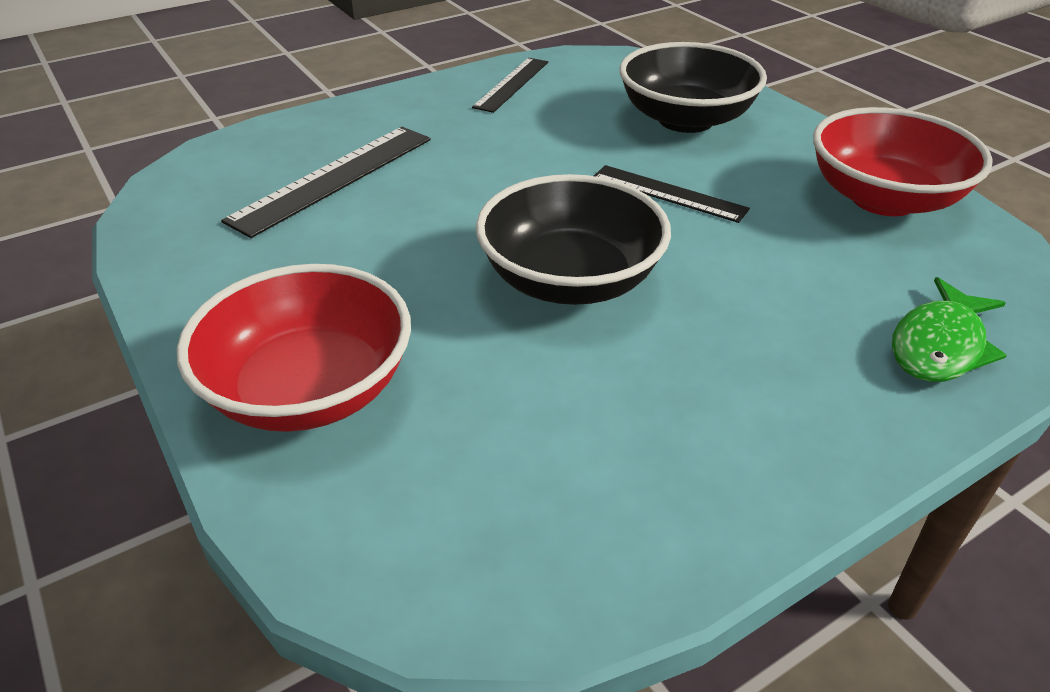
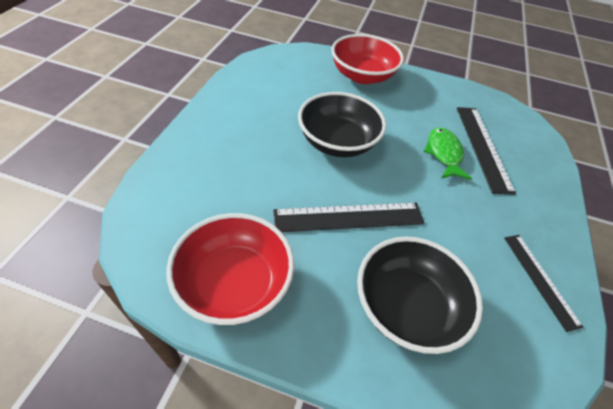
camera: 135 degrees right, 10 degrees up
(668, 193) = (349, 217): black ruler -> black ruler, size x1.54
(939, 345) = (177, 178): green fish -> green fish (444, 154)

